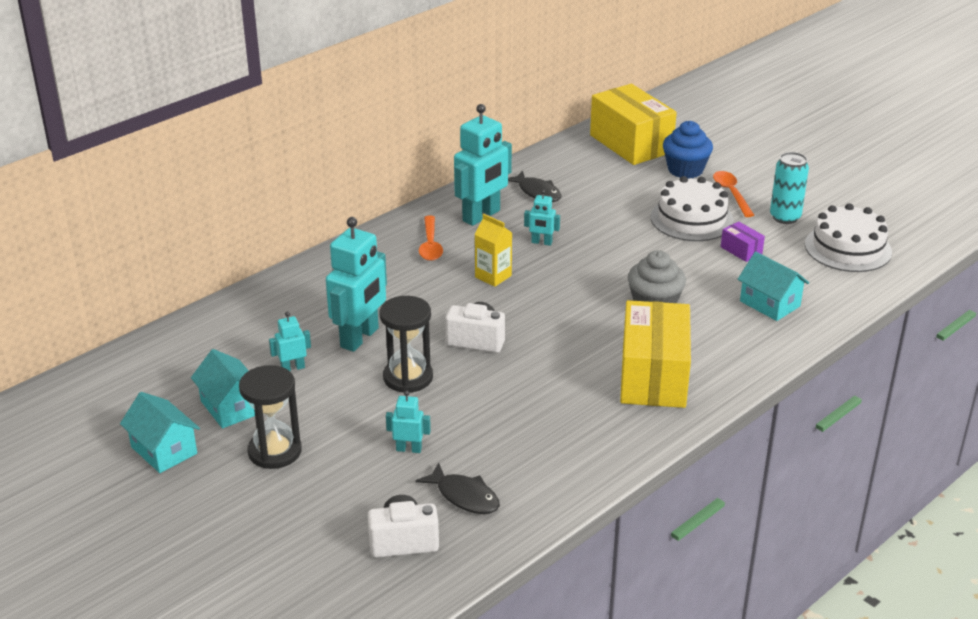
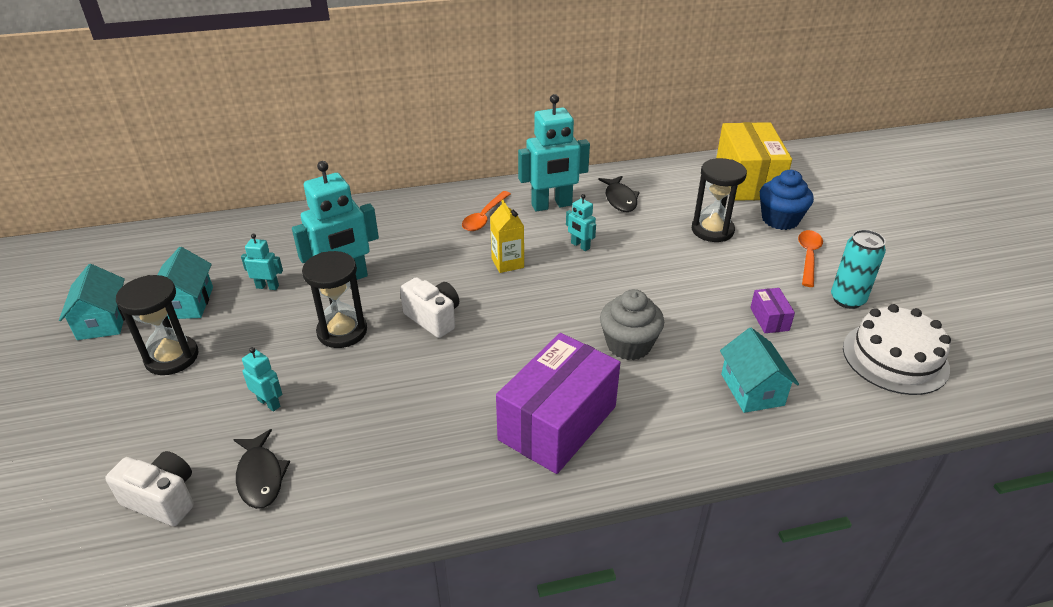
camera: 30 degrees right, 5 degrees up
(639, 195) = (712, 230): none -> black hourglass
(653, 376) = (557, 423): yellow box -> purple box
(691, 219) = (745, 269): white cake -> none

